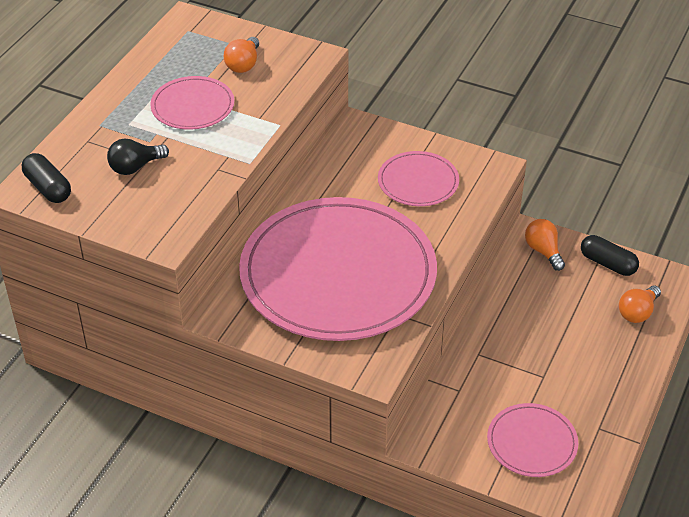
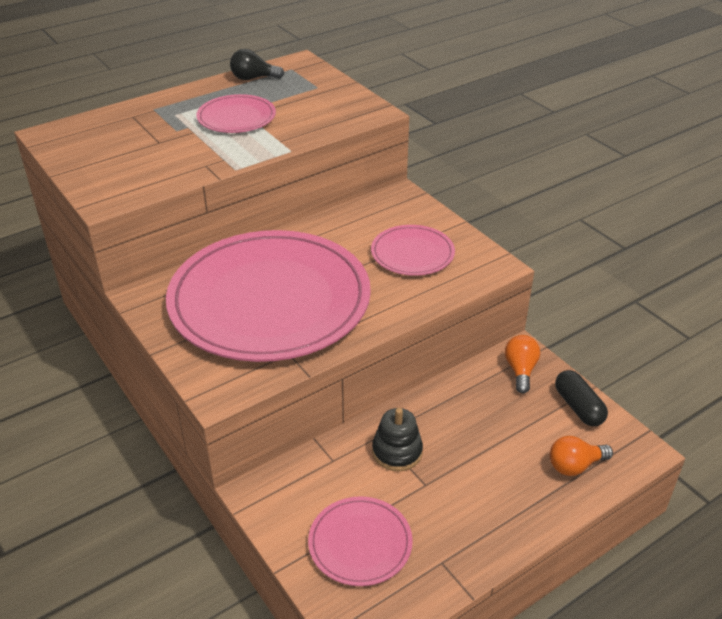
camera: 30 degrees right, 5 degrees down
(48, 188) = (66, 137): black capsule -> none
(135, 167) = (145, 144): black light bulb -> black light bulb (253, 78)
(243, 64) = (309, 102): orange light bulb -> none
(502, 361) = (397, 452): none -> black stacking toy

